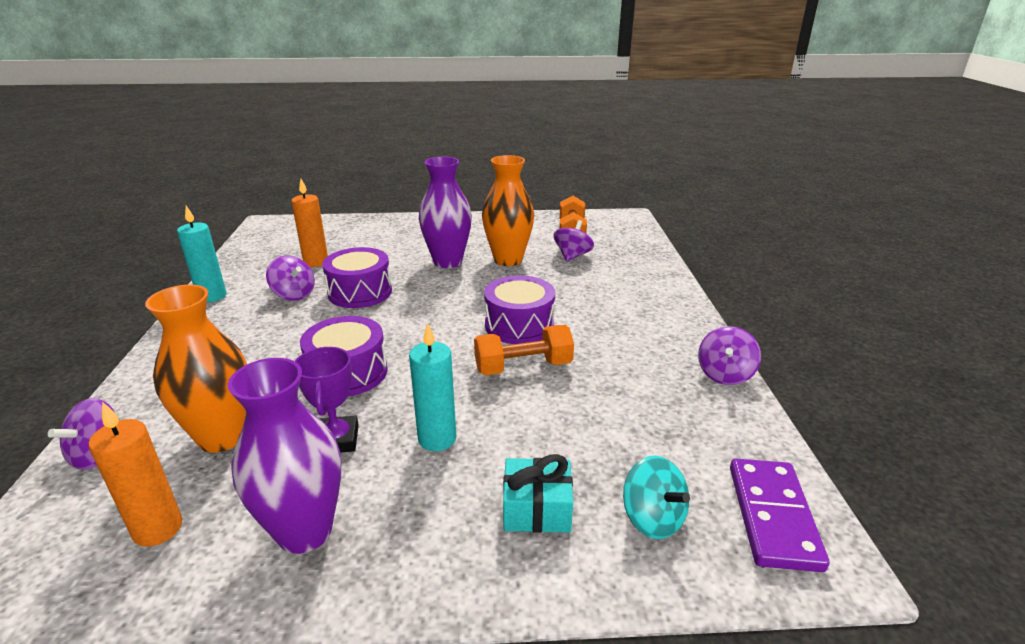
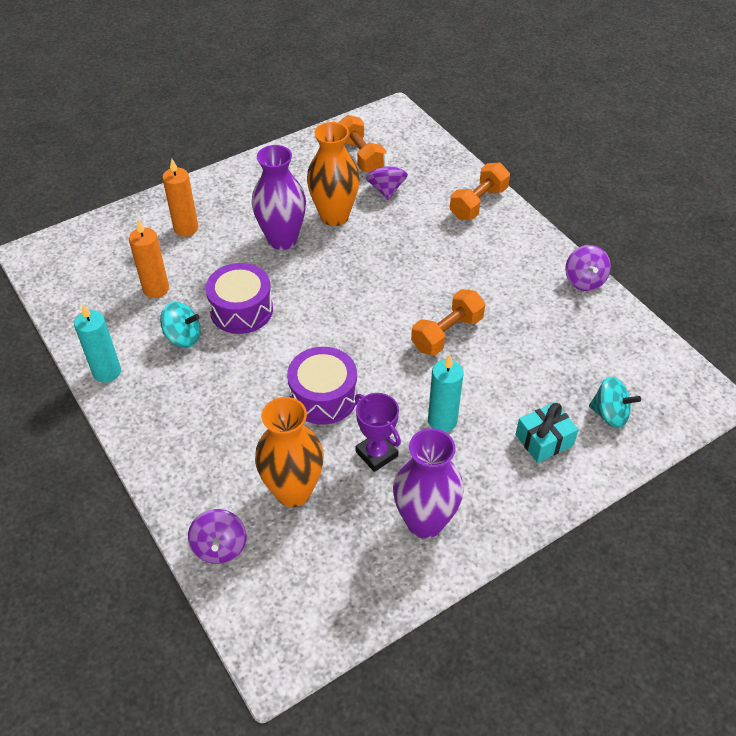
camera: 30 degrees left, 20 degrees up
(158, 529) = (332, 567): orange candle -> orange candle (186, 228)
(294, 294) = (183, 337): purple spinning top -> turquoise spinning top
(519, 325) = (409, 292): purple drum -> none
(653, 285) = (478, 203): none -> orange dumbbell
(772, 516) = (669, 382): purple domino -> none

